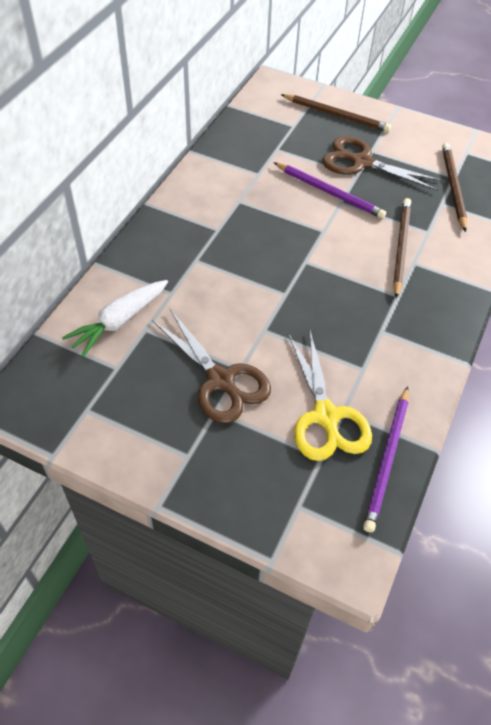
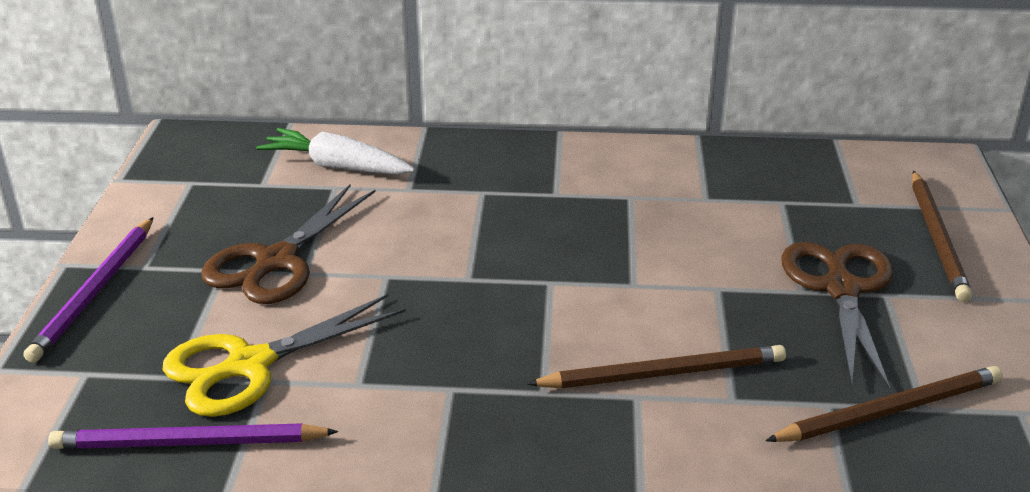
camera: 70 degrees right, 20 degrees down
(330, 192) = (729, 272): purple pencil -> purple pencil (95, 292)

